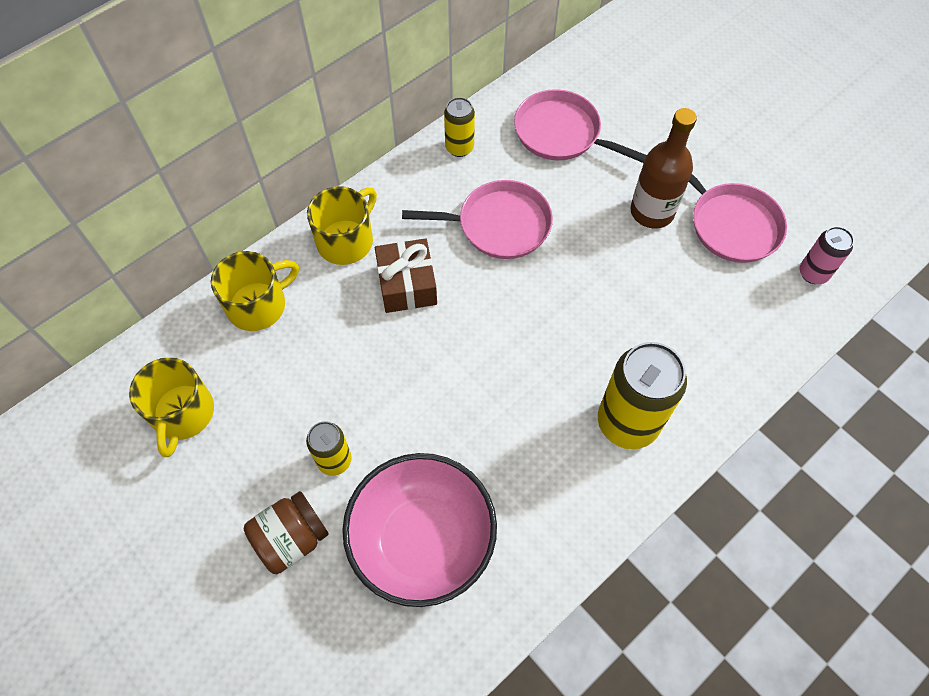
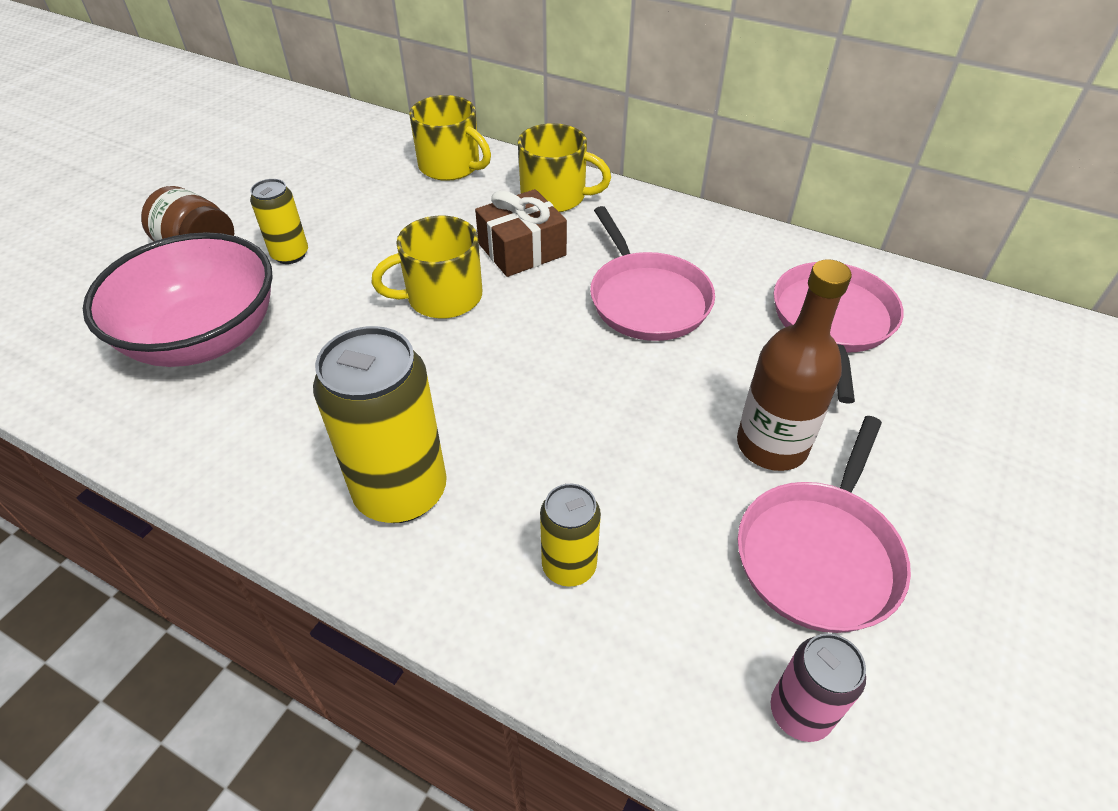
camera: 70 degrees right, 15 degrees down
(182, 414) = (320, 158): yellow mug -> yellow mug (442, 297)
(459, 148) = (736, 242): yellow can -> yellow can (569, 566)

